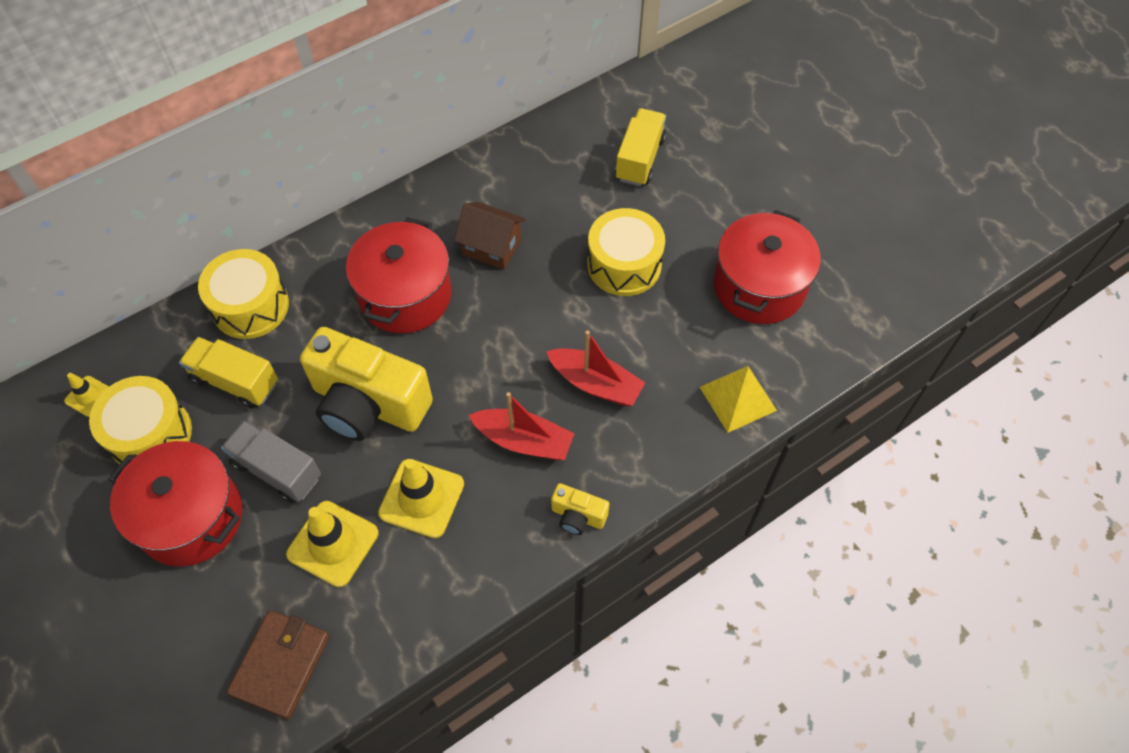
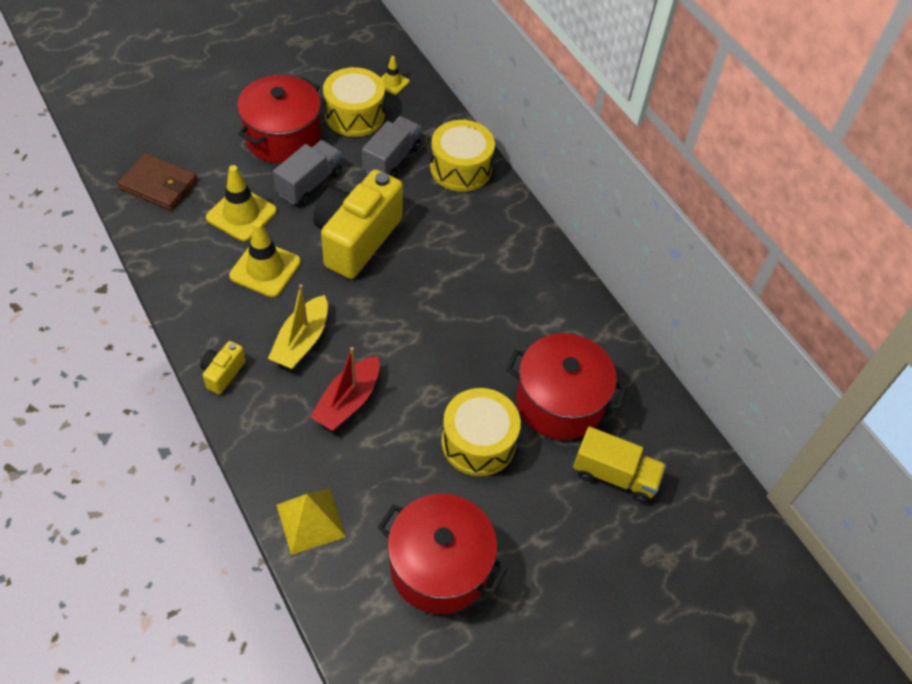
camera: 90 degrees right, 5 degrees down
(235, 381) = (392, 160): yellow truck -> grey truck
(405, 295) = (460, 267): red pot -> red pot (559, 402)
(492, 247) = (508, 334): brown house -> none
(524, 441) = (301, 341): red boat -> yellow boat

